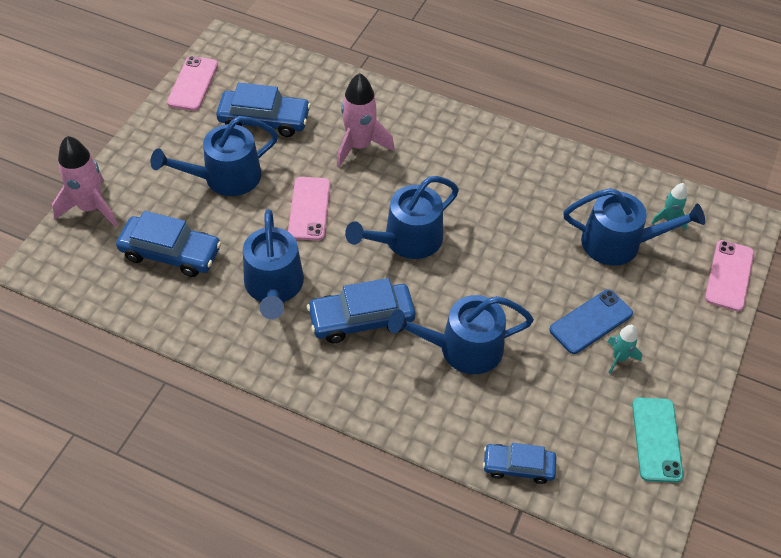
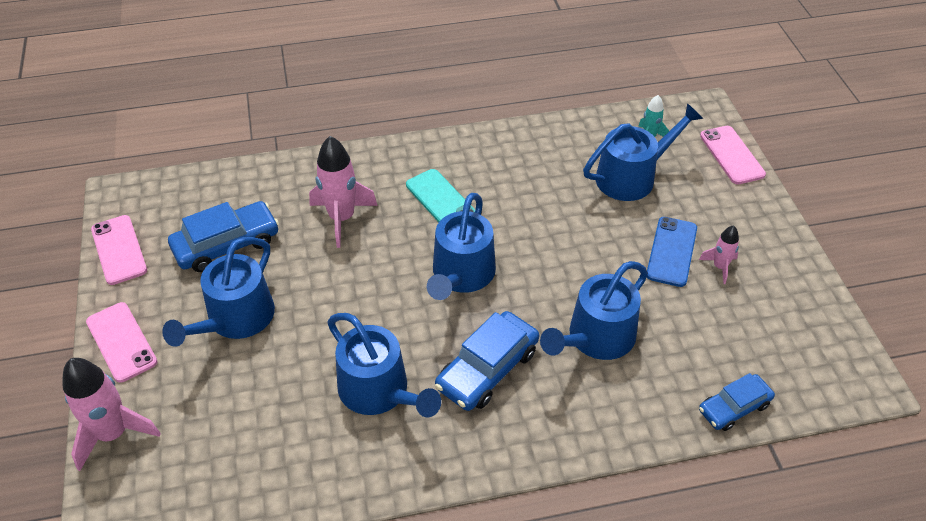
camera: 35 degrees left, 5 degrees down
(170, 253) = (244, 425): blue car -> none
(309, 208) = (346, 300): pink phone -> pink phone (121, 342)
(619, 358) = (719, 267): turquoise rocket -> pink rocket
(656, 439) = (807, 313): turquoise phone -> turquoise phone (441, 200)

